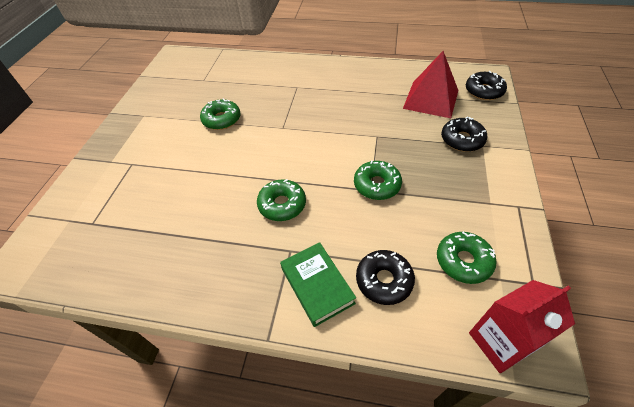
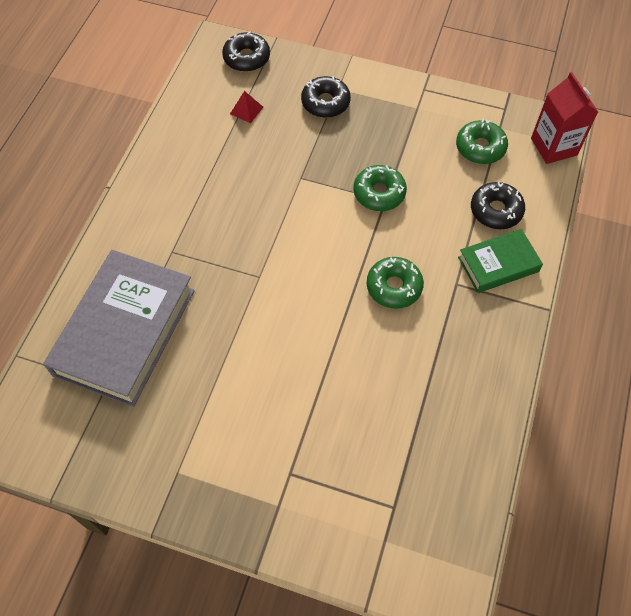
camera: 85 degrees left, 10 degrees up
(221, 119) = (221, 354): green donut -> none
(237, 80) = (125, 332): none -> grey book
(431, 99) = (246, 110): red pyramid -> red pyramid, size x0.41

